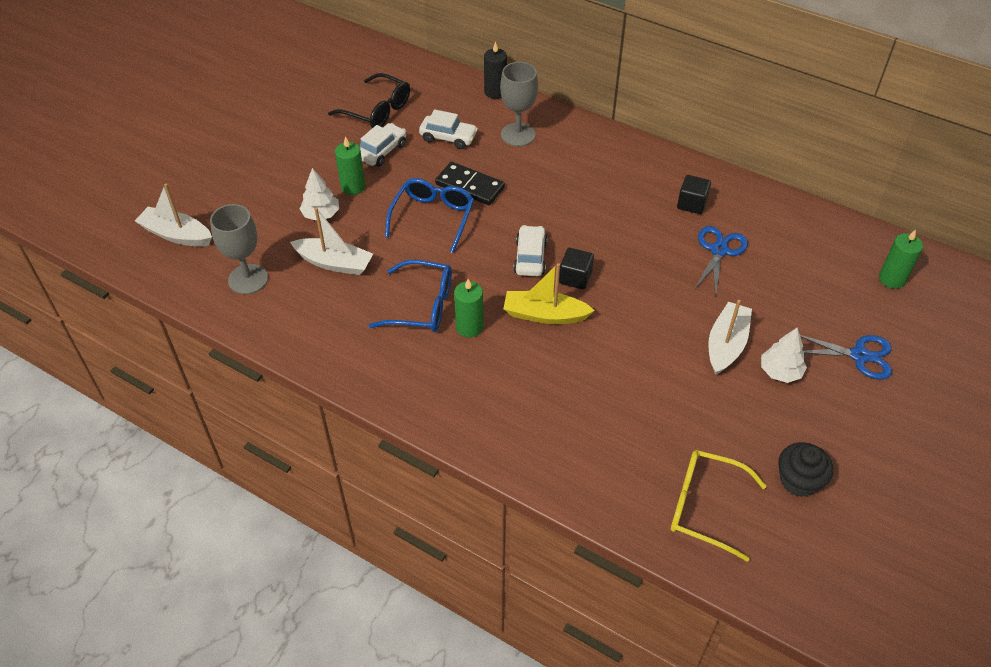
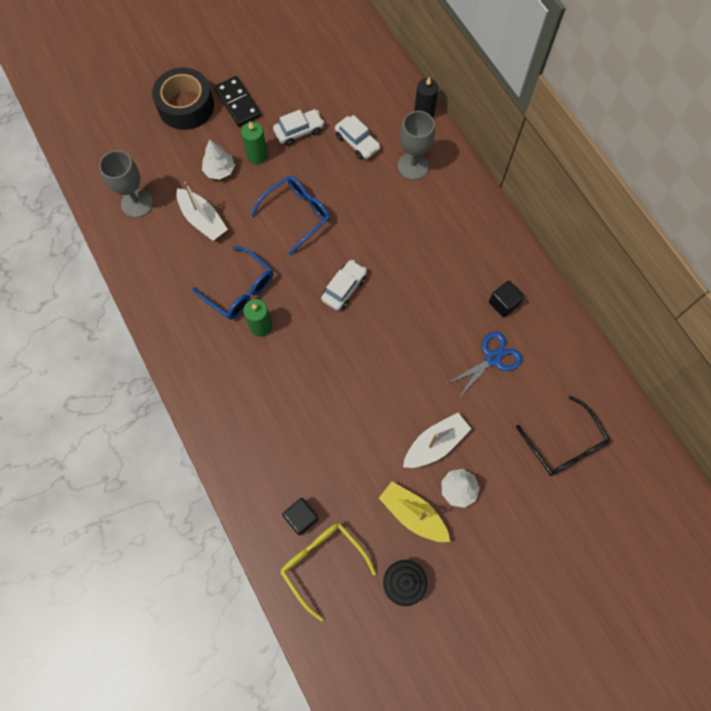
camera: 30 degrees right, 20 degrees up
(176, 234) = (112, 138): white boat -> none
(243, 176) = (186, 106): none -> black tape
(377, 110) = (320, 89): black glasses -> black glasses (565, 445)
(470, 186) = (343, 198): black domino -> black domino (238, 103)
(544, 315) = (320, 345): yellow boat -> yellow boat (413, 514)
(575, 278) = (365, 324): black cube -> black cube (301, 518)
(859, 355) = (530, 510): blue scissors -> none
(892, 279) = (612, 459): green candle -> none

